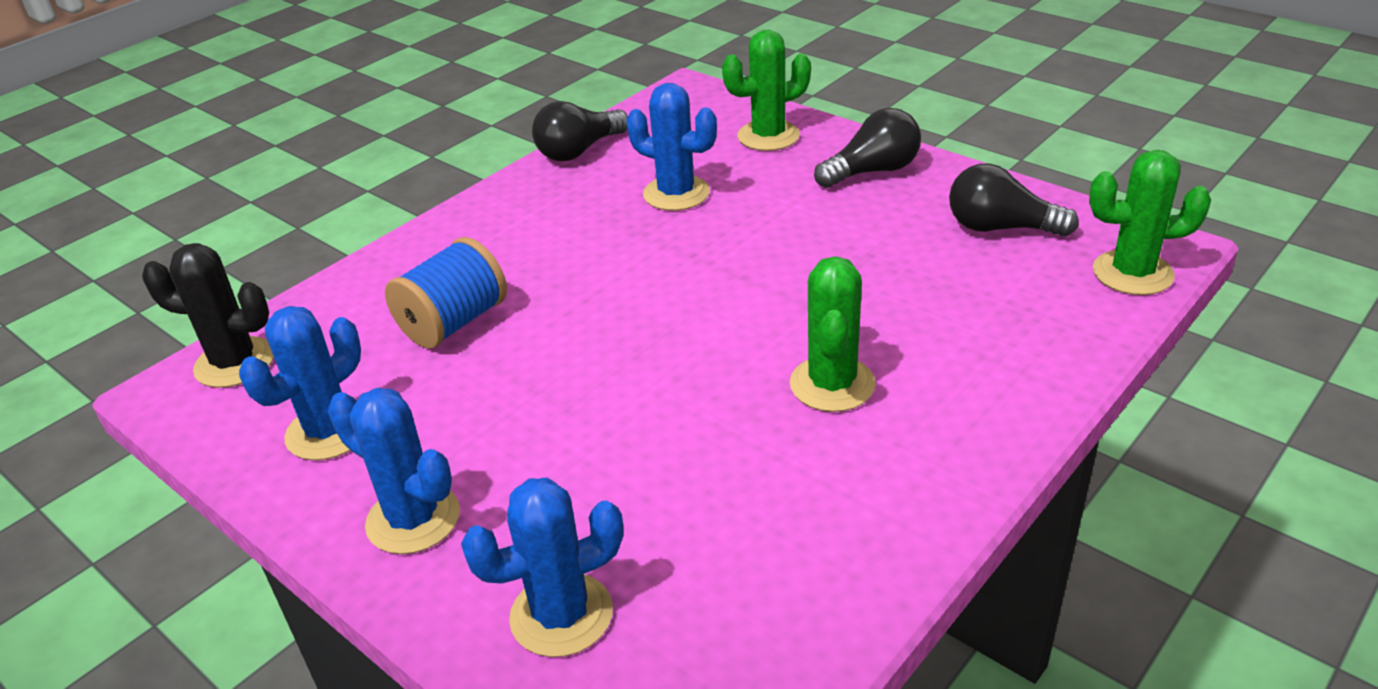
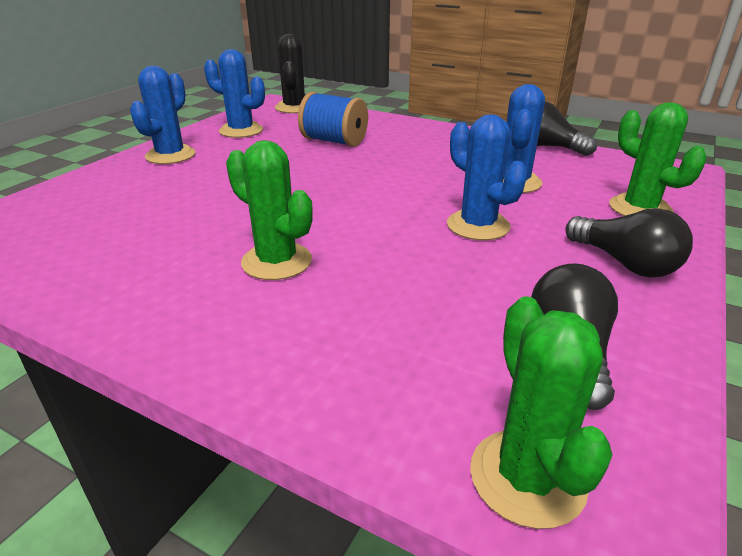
camera: 75 degrees right, 5 degrees down
(561, 615) = (83, 196): blue cactus -> blue cactus (478, 225)
(832, 384) = (276, 261): green cactus -> green cactus turned 45 degrees clockwise

